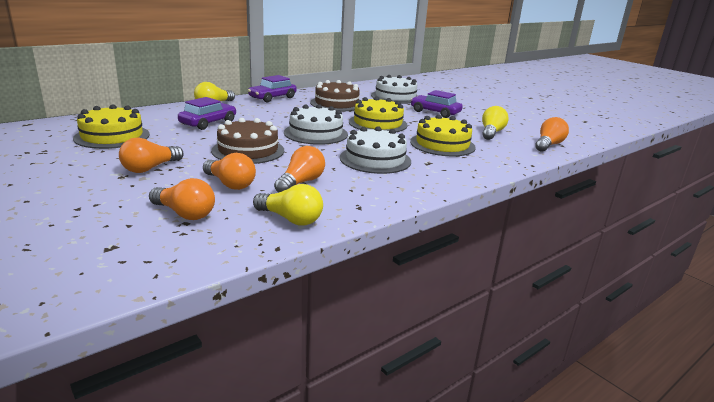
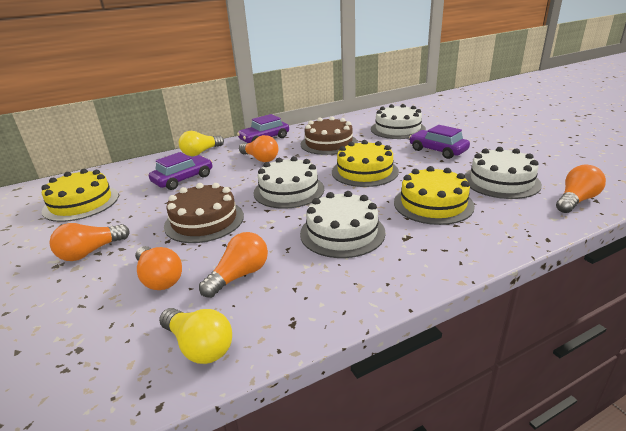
camera: 15 degrees right, 5 degrees up
(185, 214) = (85, 332): orange light bulb -> orange light bulb (260, 159)
(491, 133) = (501, 181): yellow light bulb -> white cake

